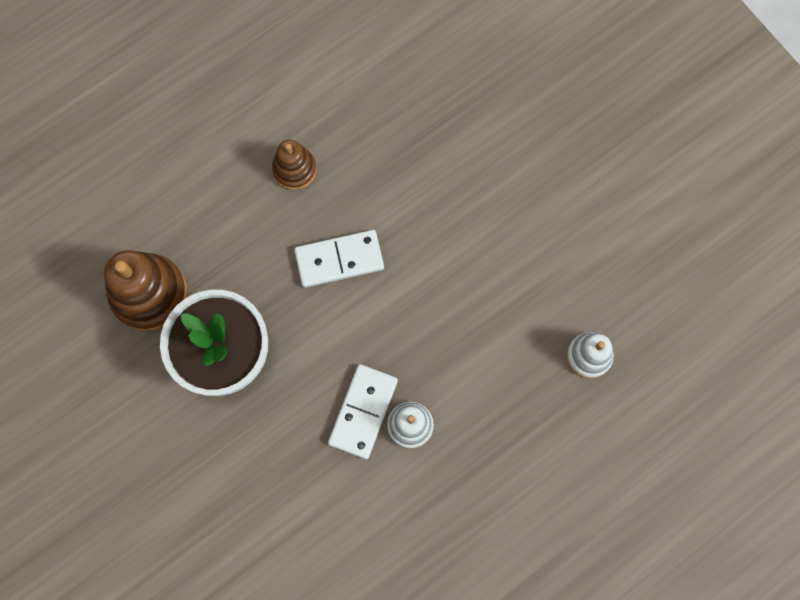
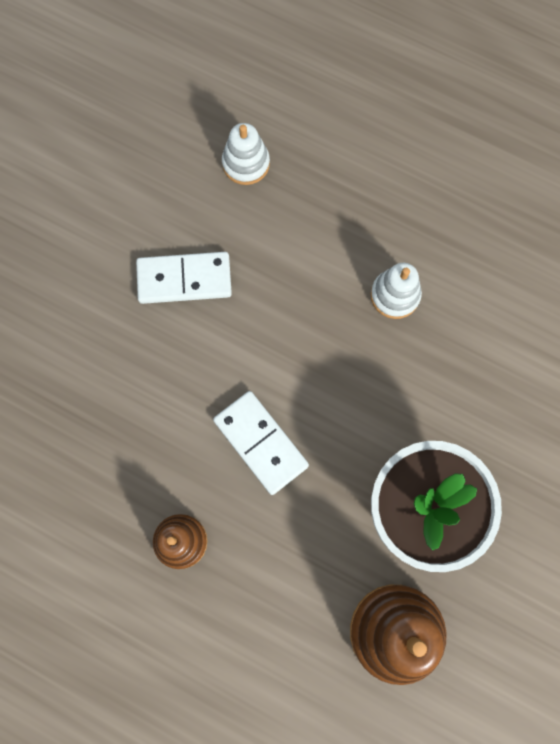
camera: 115 degrees left, 0 degrees up
(363, 412) = (404, 345): white domino -> white domino (184, 279)

